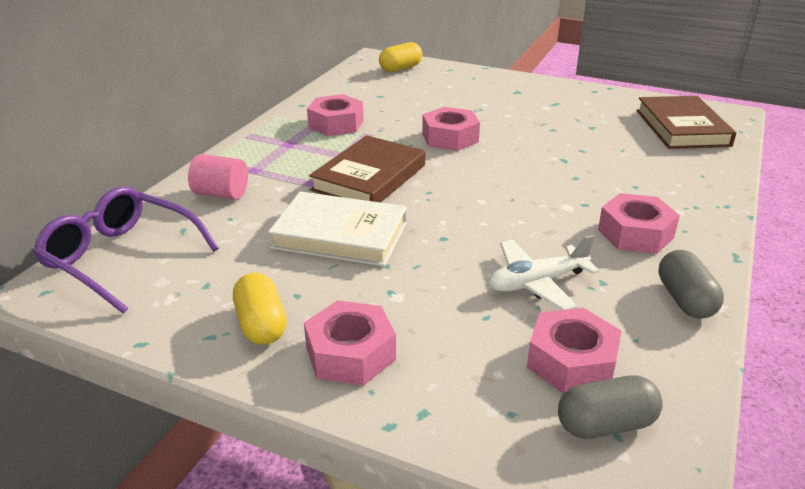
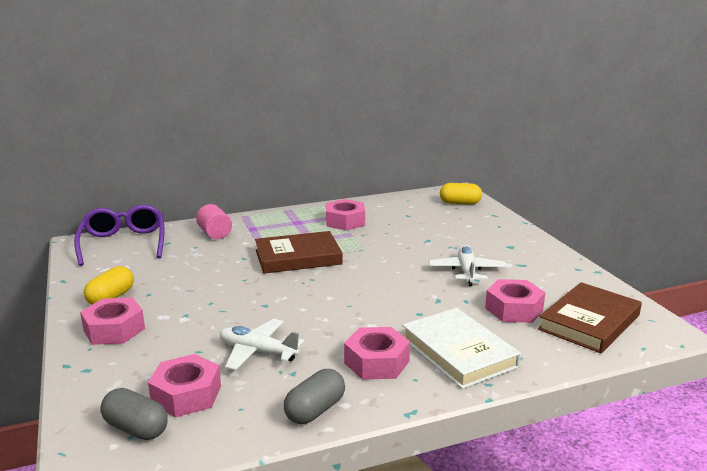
camera: 45 degrees right, 10 degrees down
(340, 235) = (222, 278): white book -> white book (458, 352)
(450, 138) = (393, 256): pink nut -> pink nut (514, 309)
(533, 126) = (467, 272): none -> white plane

